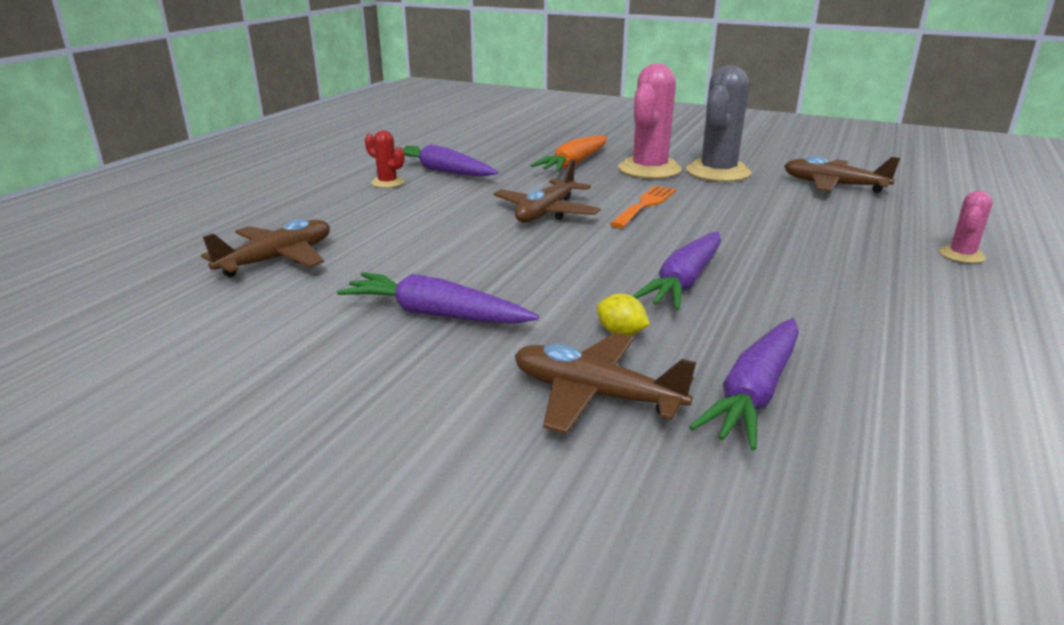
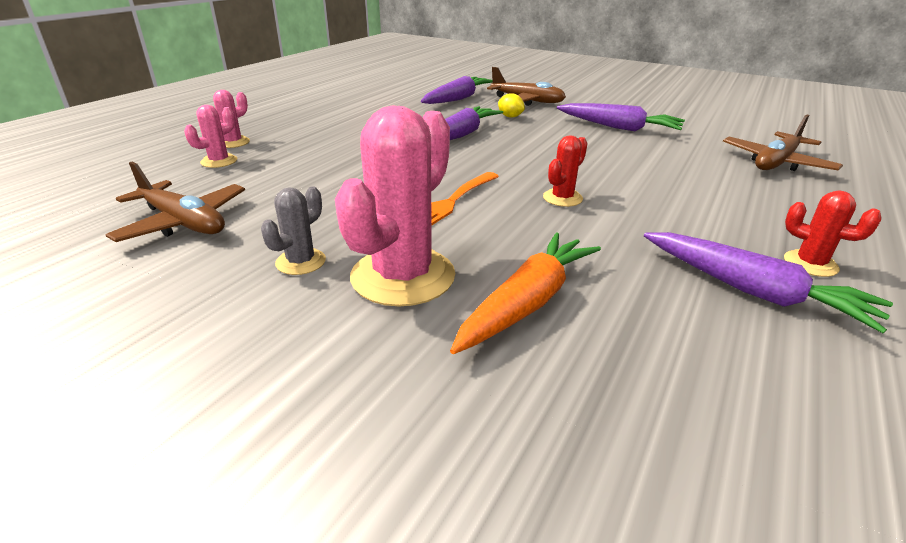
camera: 175 degrees left, 5 degrees up
(546, 212) = (562, 198): brown plane -> red cactus
(718, 172) = (301, 262): grey cactus -> grey cactus, size x0.49
(919, 231) = (219, 161): none -> pink cactus

